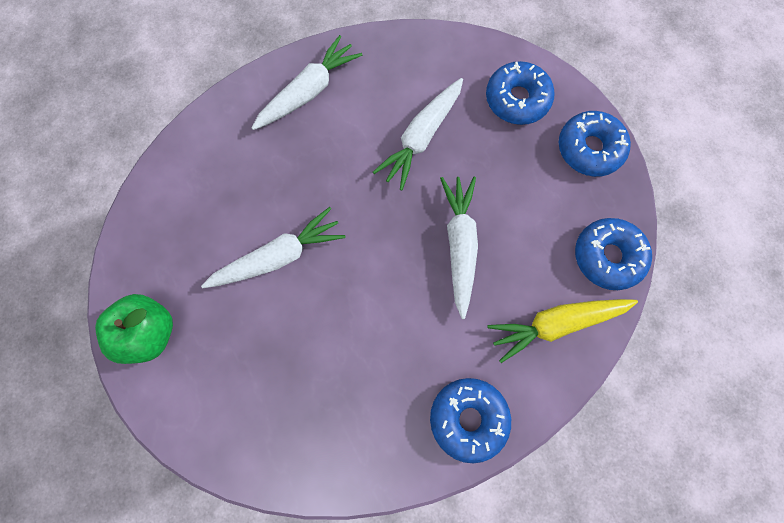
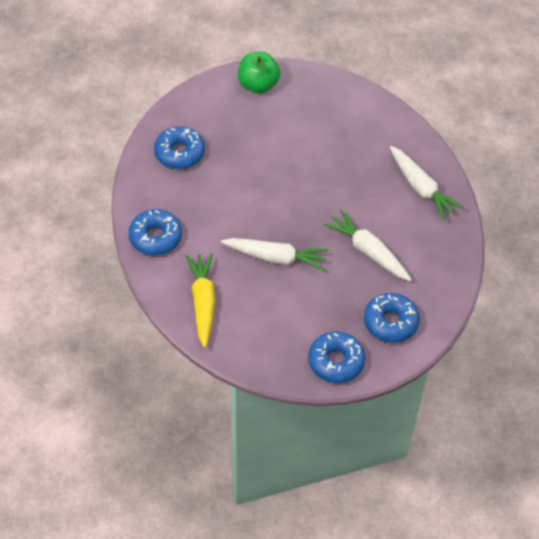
camera: 100 degrees right, 20 degrees down
(278, 256) = (292, 154): white carrot -> none
(607, 256) = (244, 348): blue donut -> blue donut (179, 153)

